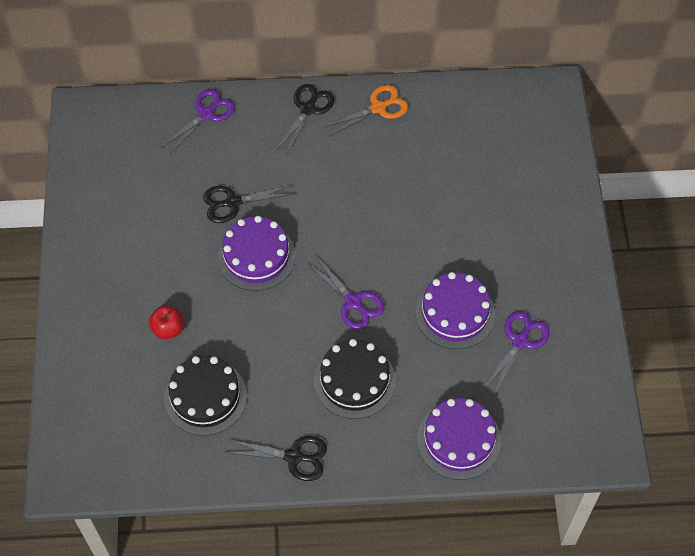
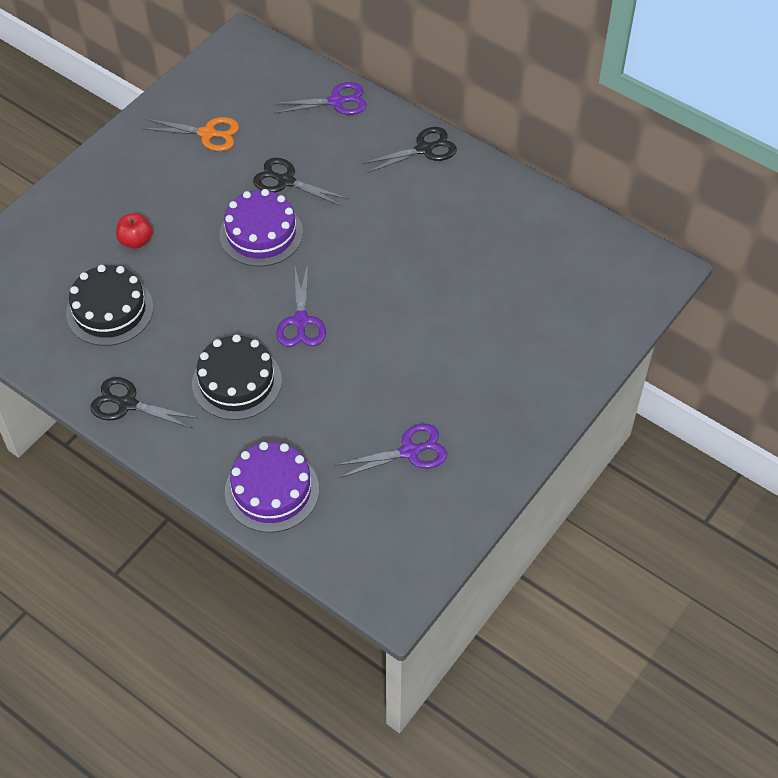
camera: 40 degrees right, 5 degrees down
(294, 457) = (127, 404): black scissors -> black scissors turned 150 degrees clockwise
(378, 108) = (485, 185): orange scissors -> orange scissors (207, 134)
(455, 313) = (377, 389): purple cake -> none

